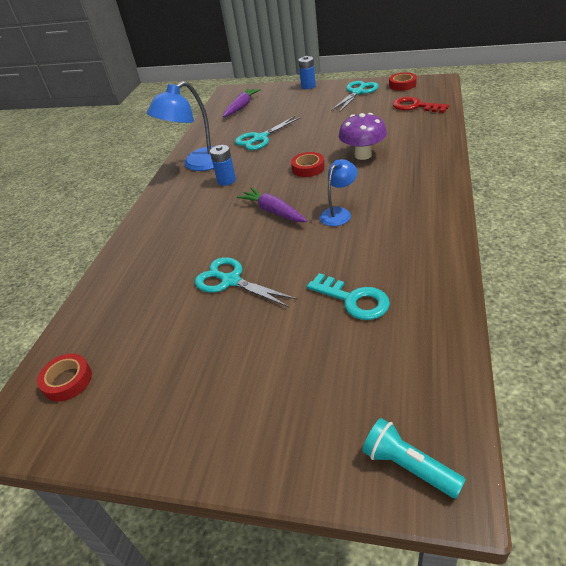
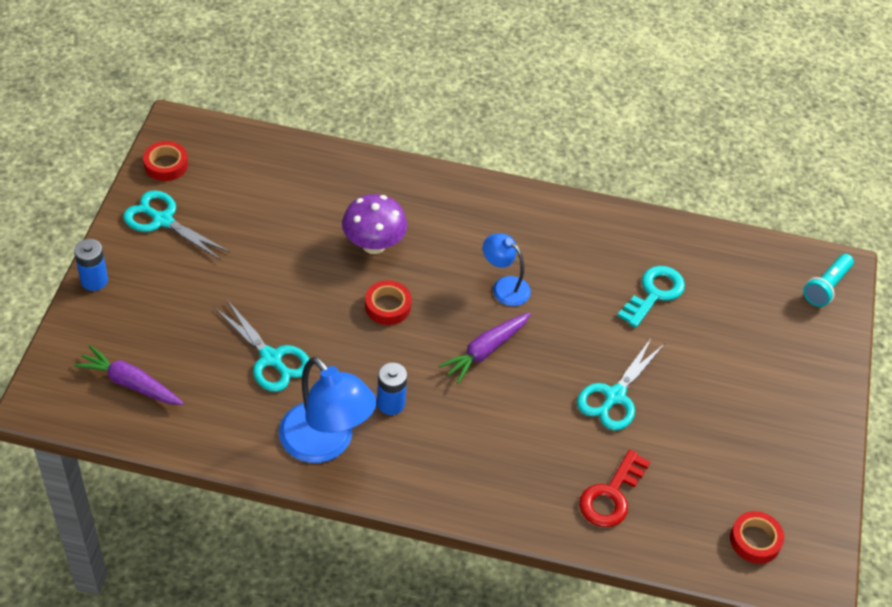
camera: 100 degrees left, 10 degrees up
(415, 106) = (251, 167): red key -> red key (611, 495)

